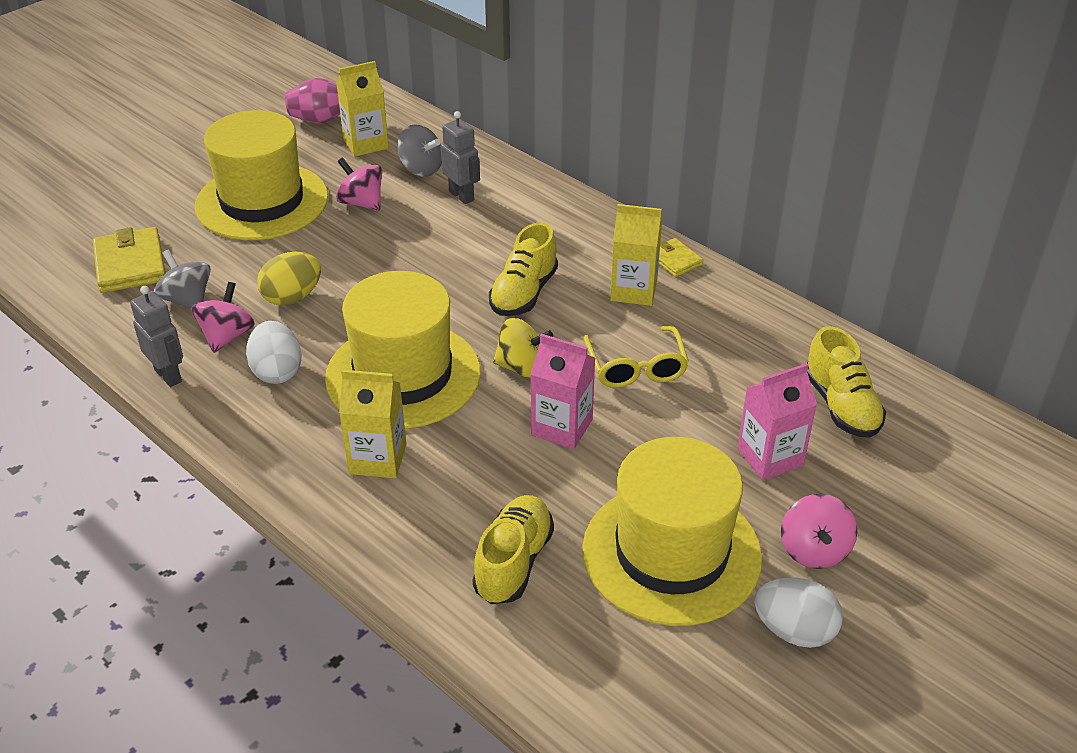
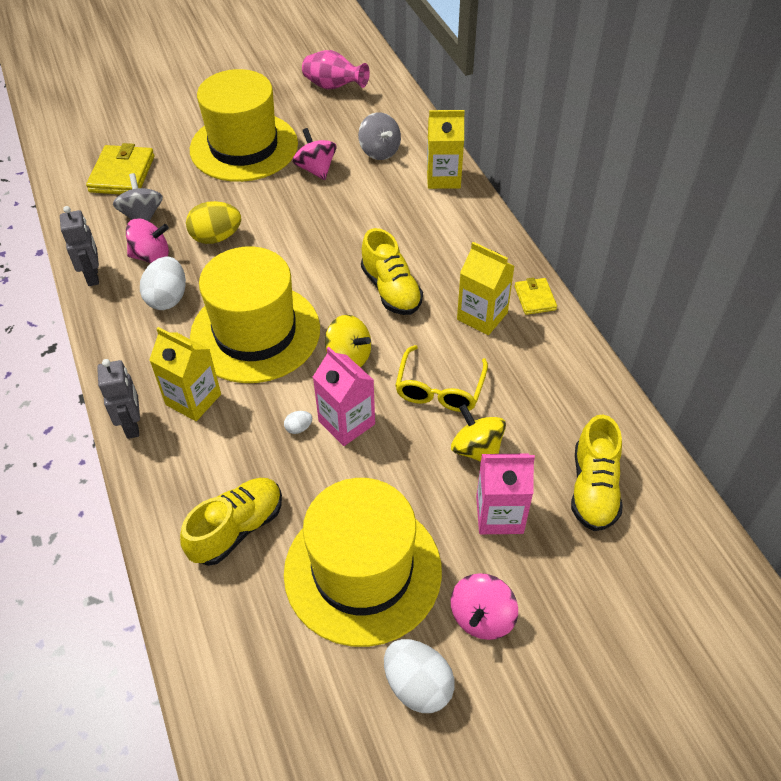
camera: 25 degrees right, 10 degrees up
(227, 336) = (151, 256): pink spinning top -> pink spinning top turned 45 degrees clockwise
(365, 144) = (351, 116): yellow carton -> yellow carton (443, 178)
(462, 196) = (396, 185): grey robot -> grey robot (132, 425)
(514, 448) = (298, 428): none -> white egg
(524, 293) = (391, 290): yellow shoe -> yellow shoe turned 75 degrees counterclockwise
(709, 409) = (476, 449): none -> yellow spinning top

